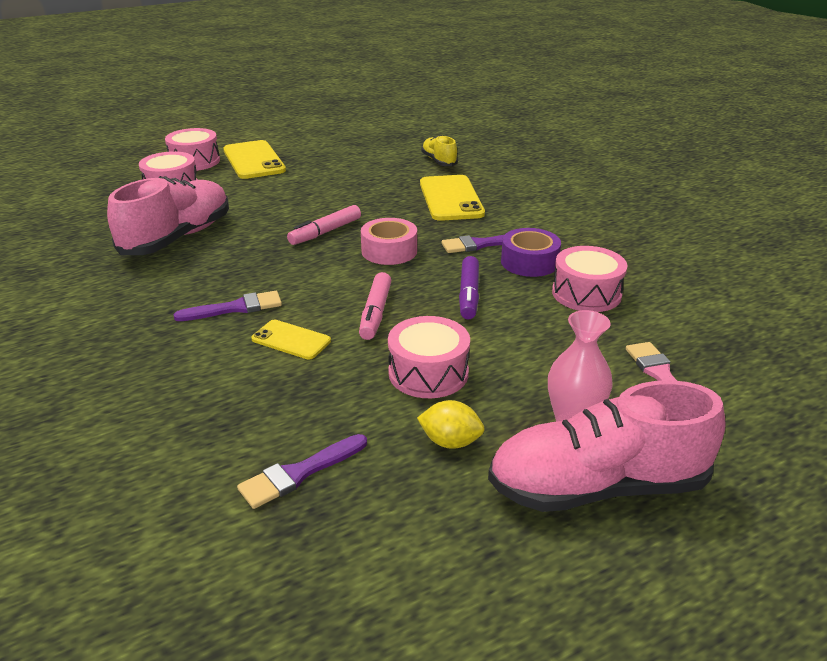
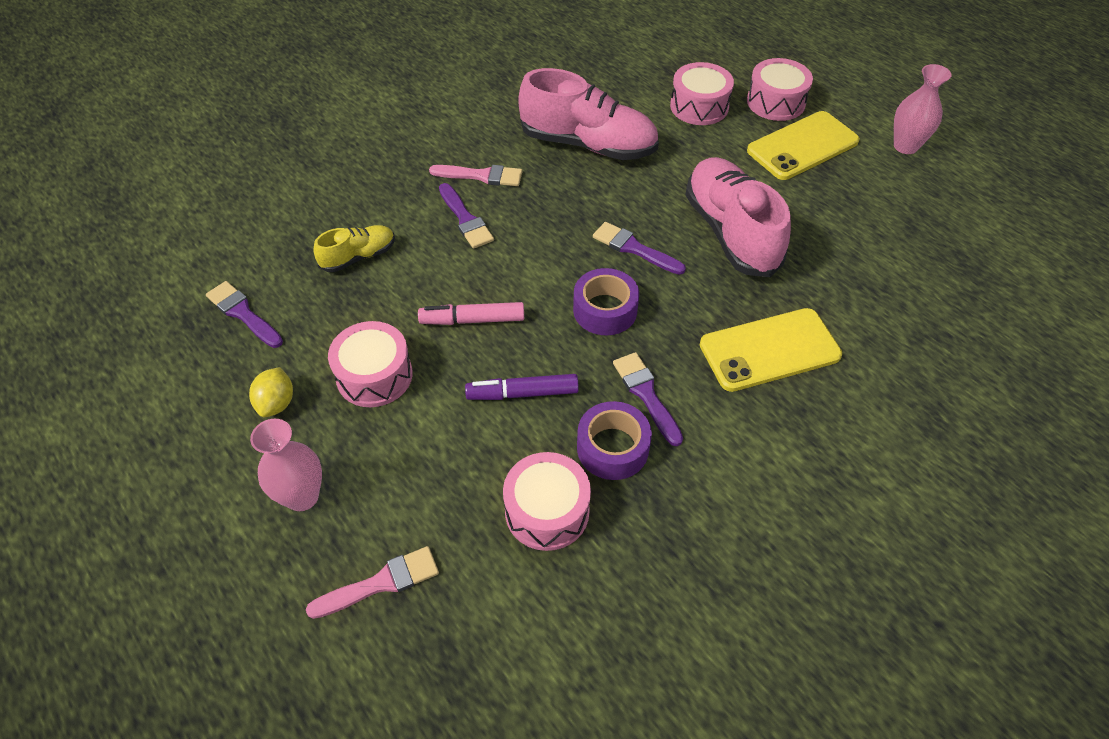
camera: 80 degrees right, 20 degrees up
(176, 295) = (481, 176): none -> pink brush
(280, 133) = (905, 146): none -> pink vase
(291, 340) = (418, 269): yellow phone -> none
(325, 232) = (634, 248): pink marker -> purple brush
(389, 251) = (605, 310): pink tape -> purple tape
(439, 161) = (893, 322): yellow shoe -> yellow shoe (358, 257)
(597, 486) = (216, 515): pink shoe -> pink shoe (731, 232)

